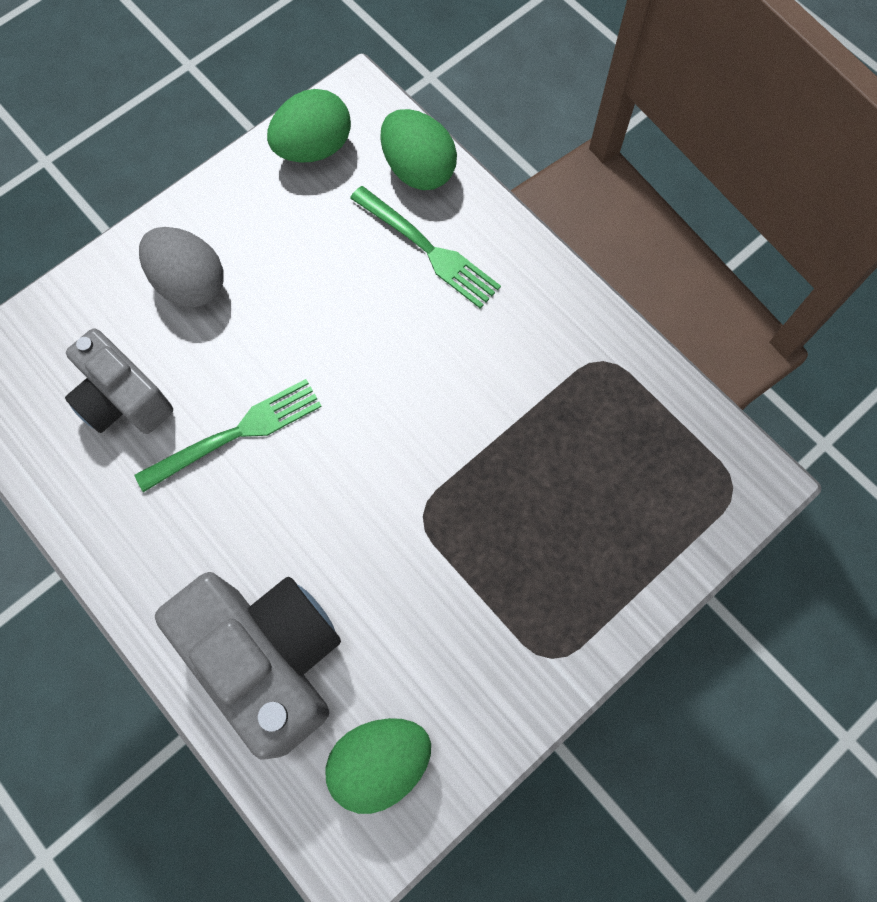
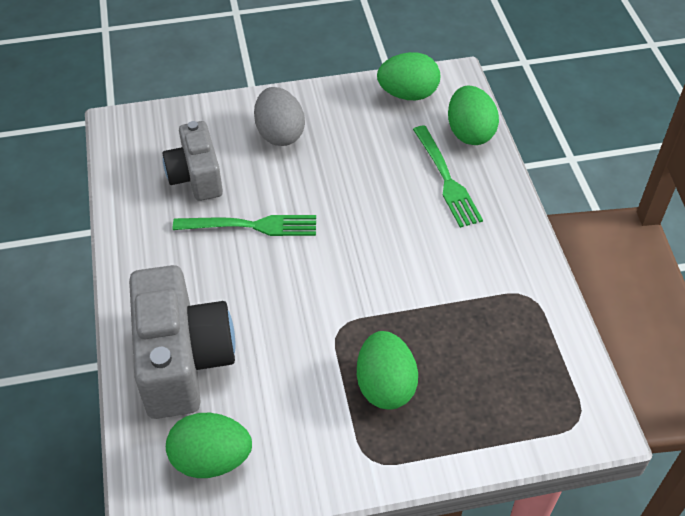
camera: 30 degrees right, 20 degrees down
(515, 560) = (385, 386): none -> green egg

